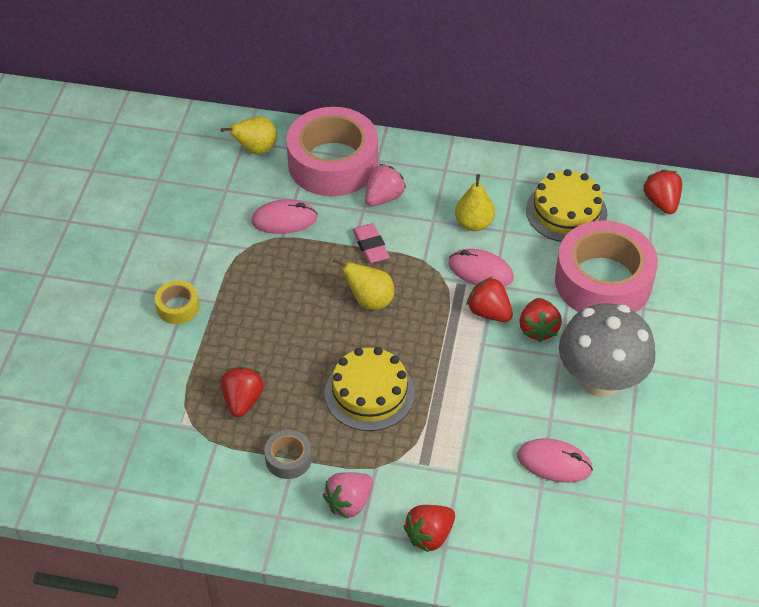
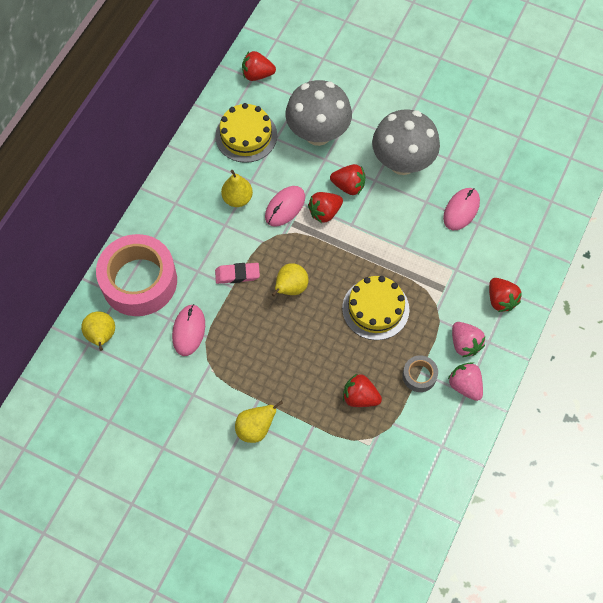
camera: 75 degrees left, 15 degrees up
(178, 307) = (255, 428): yellow tape -> yellow pear
(384, 197) = (190, 253): pink strawberry -> pink strawberry (465, 385)
(603, 281) = (318, 133): pink tape -> grey mushroom

